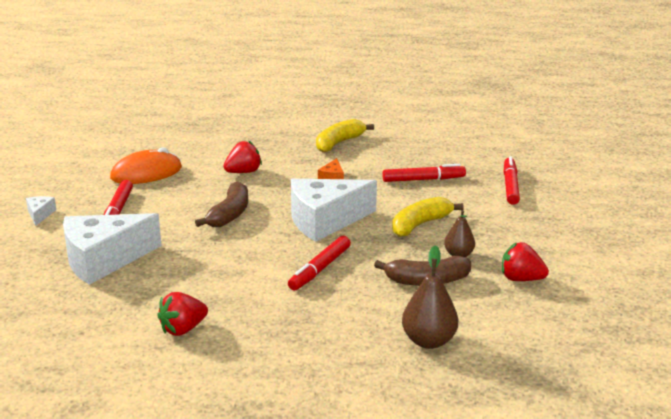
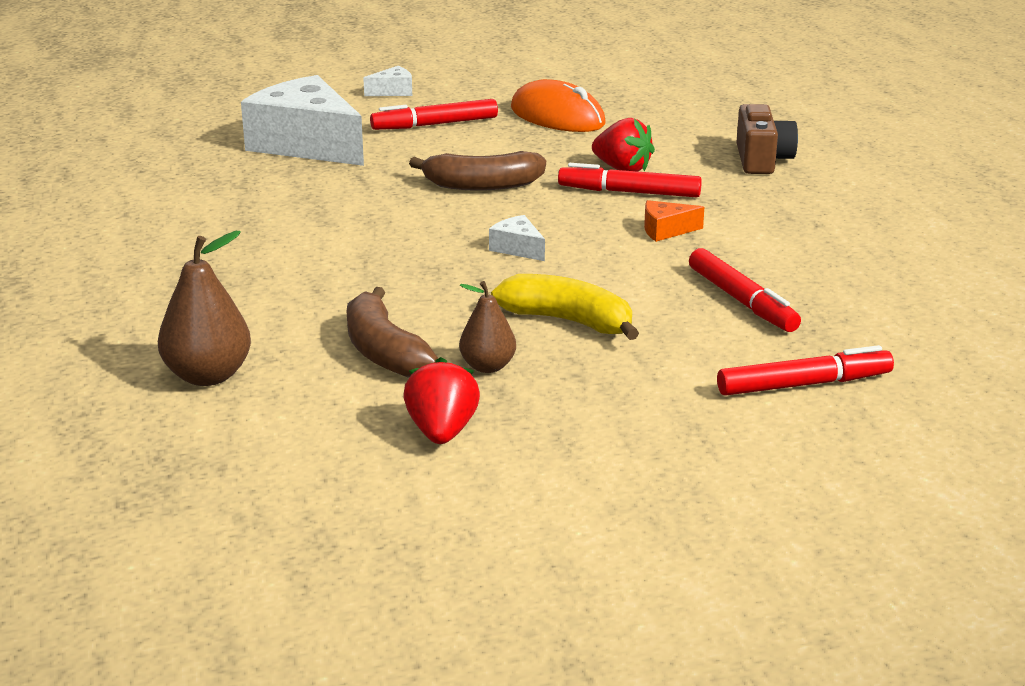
camera: 70 degrees right, 0 degrees up
(183, 329) = (169, 217): red strawberry -> none
(265, 137) = (762, 160): none -> brown camera
(320, 269) = (367, 269): red marker -> red marker (629, 192)
(325, 220) = (518, 248): white cheese -> white cheese, size x0.41
(339, 143) = (807, 213): yellow banana -> none

